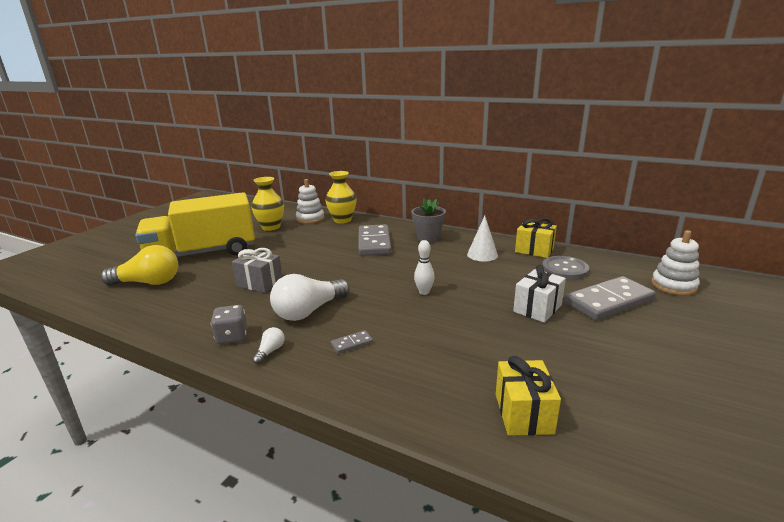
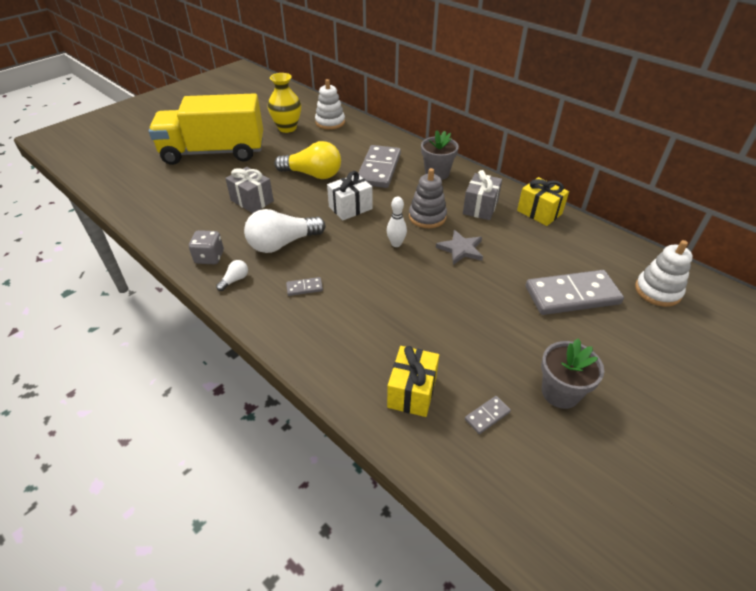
camera: 15 degrees right, 20 degrees up
(148, 283) = (158, 180): yellow light bulb -> yellow light bulb (313, 174)
(342, 220) = (361, 131): yellow vase -> none
(440, 268) = (427, 217): none -> grey stacking toy
(482, 254) = (480, 207): white cone -> grey gift
(487, 286) = (461, 249): none -> grey star
(537, 308) = (494, 287): white gift -> white gift (350, 208)
(564, 269) = (555, 245): grey button -> none
(614, 417) = (487, 416): none -> grey domino
(664, 379) = (560, 392): none -> grey flower pot

